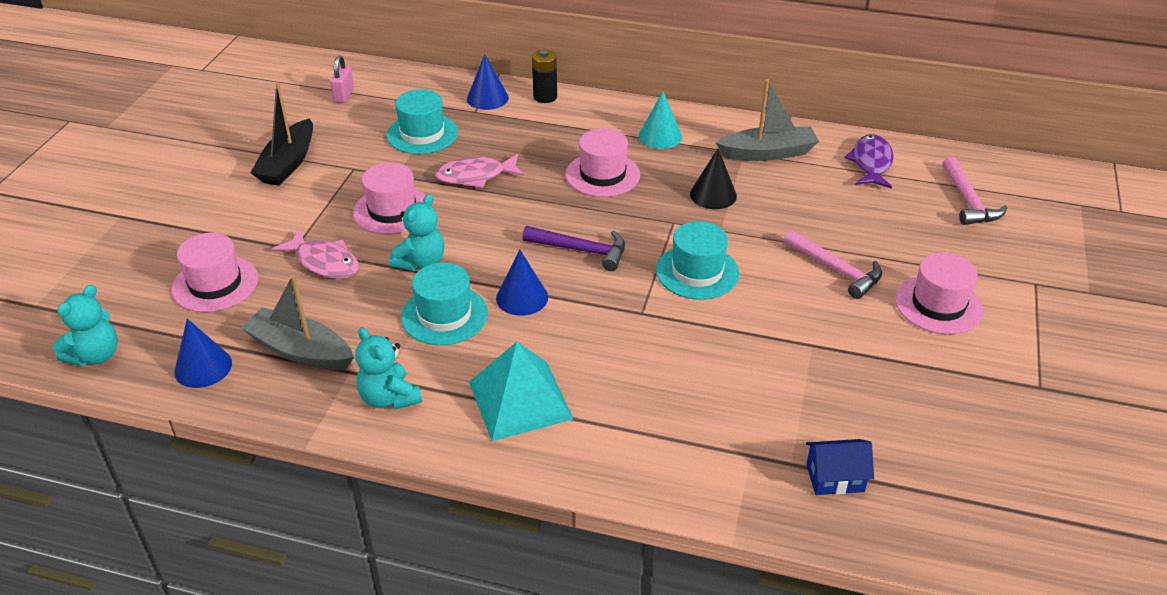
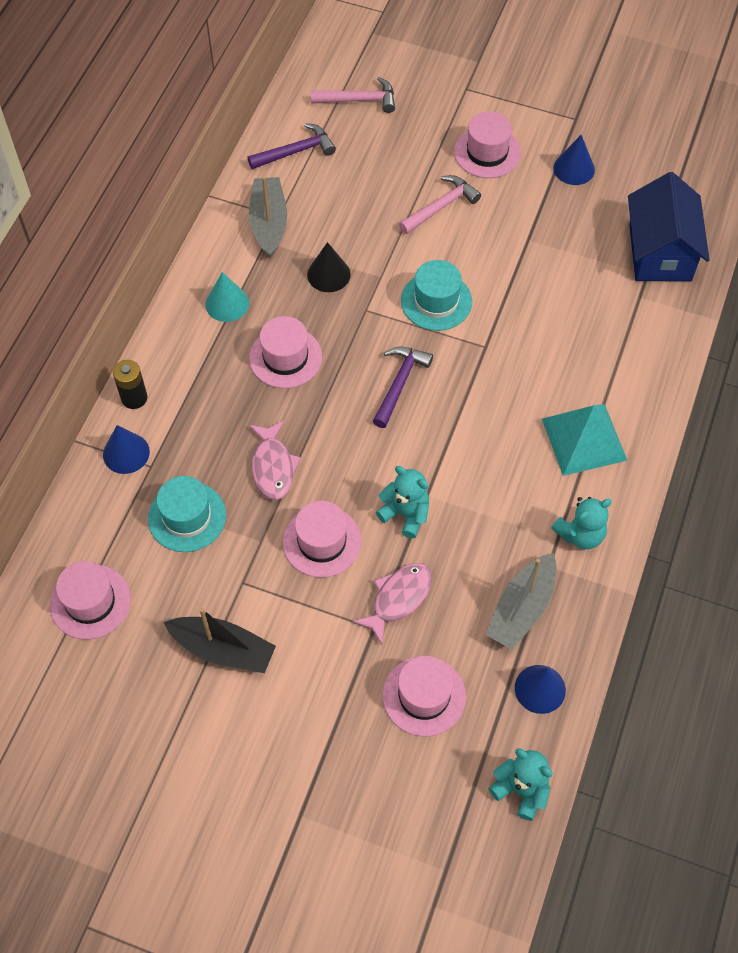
camera: 85 degrees left, 20 degrees up
(344, 95) = (90, 602): pink padlock -> pink hat
(444, 315) = (480, 494): turquoise hat -> none
(522, 297) = (460, 433): blue cone -> blue cone (574, 168)
(835, 478) = (660, 252): blue house -> blue house, size x2.05
(871, 163) = (296, 151): purple fish -> purple hammer

